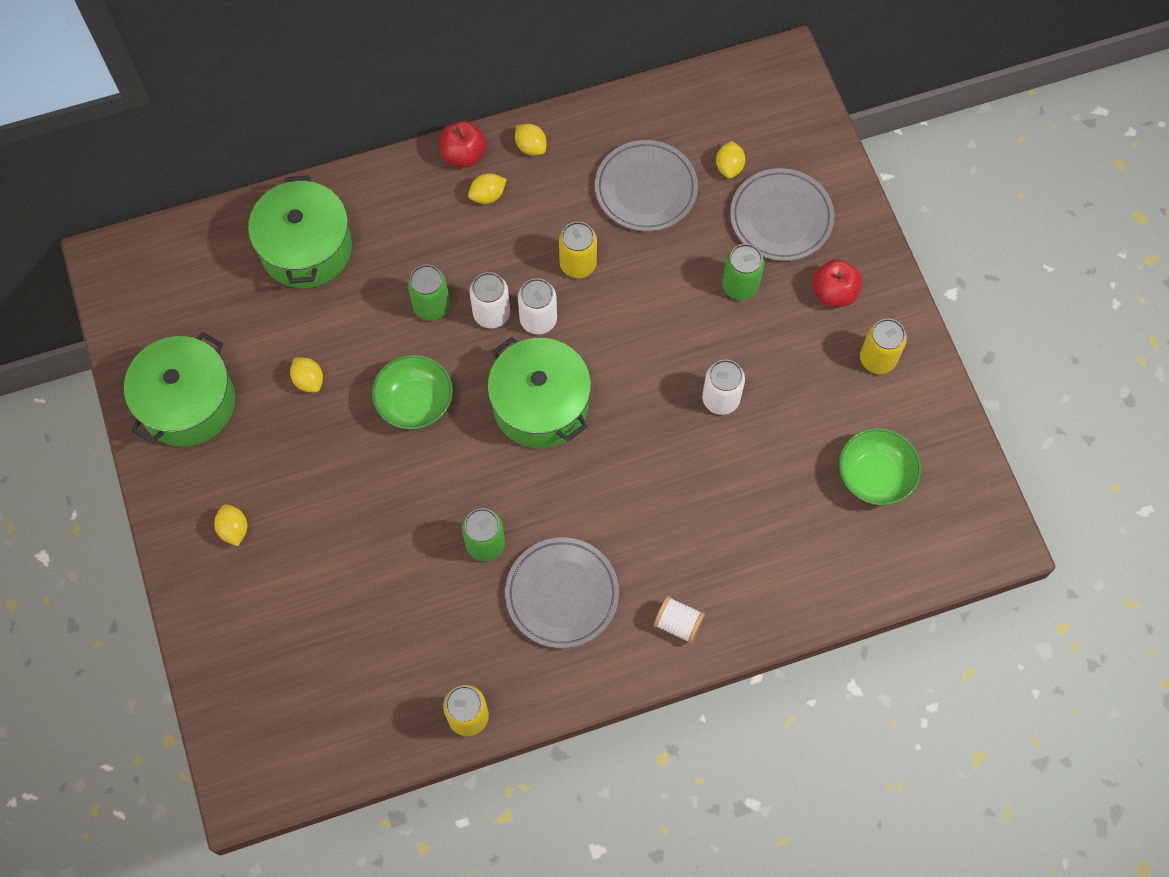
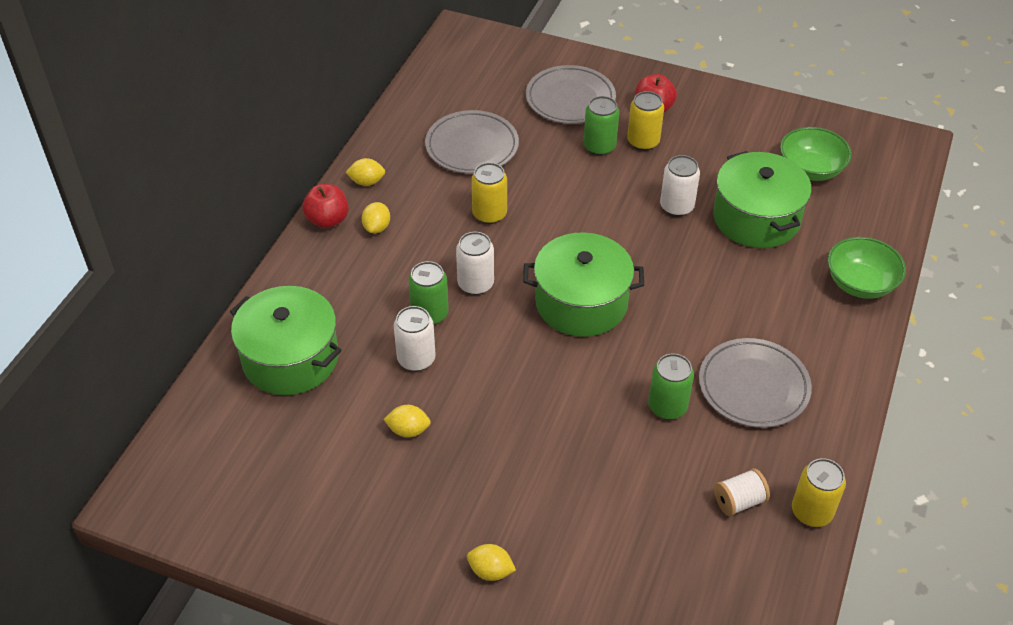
camera: 50 degrees left, 20 degrees down
(188, 403) = (337, 529): green pot -> green pot (756, 218)
(415, 402) = (501, 375): green bowl -> green bowl (860, 283)
(538, 320) = (510, 261): white can -> white can (416, 359)
(678, 623) = (837, 335): white spool -> white spool (739, 501)
(729, 167) = (504, 99): yellow lemon -> none
(877, 359) = (724, 118): yellow can -> yellow can (643, 142)

